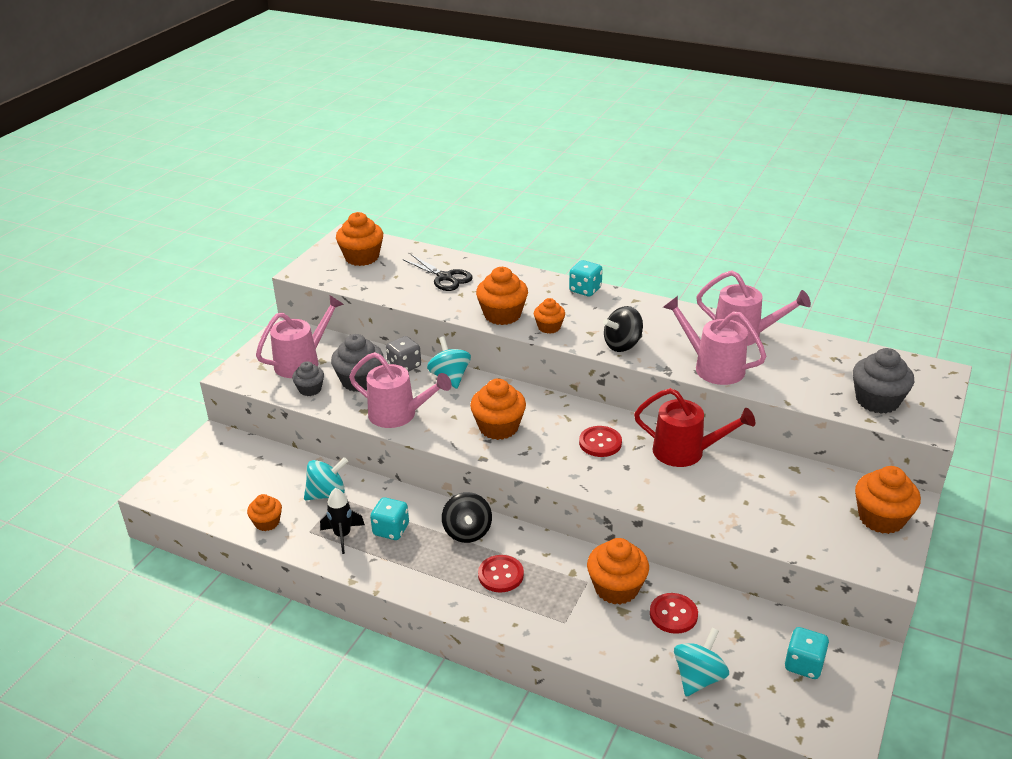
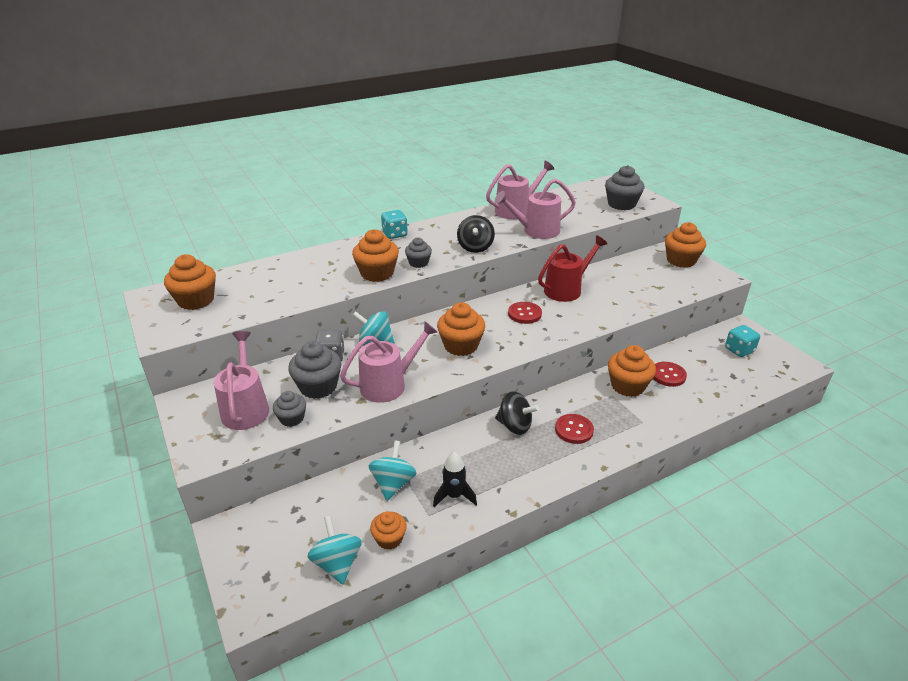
camera: 55 degrees left, 0 degrees up
(391, 530) = (474, 464): turquoise dice -> none
(445, 277) = (291, 276): black scissors -> none
(549, 327) = (418, 263): orange cupcake -> grey cupcake
(698, 677) = (727, 391): turquoise spinning top -> turquoise spinning top (337, 563)

